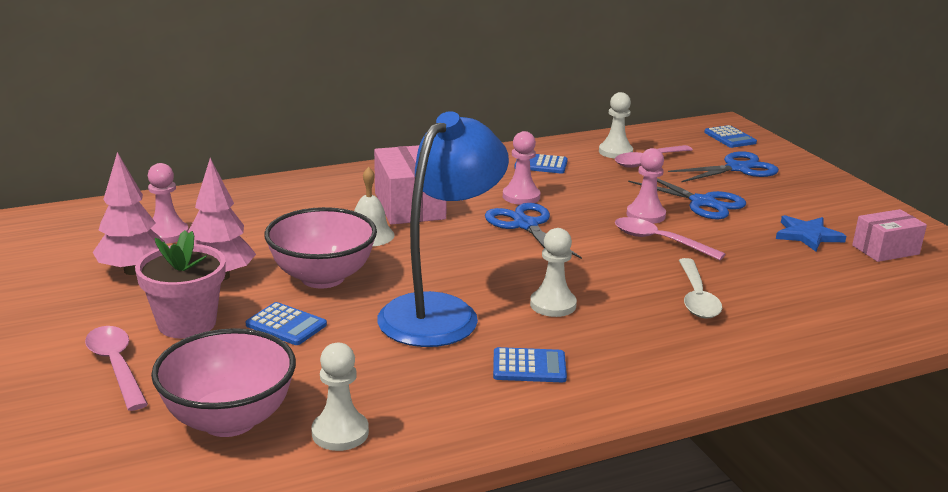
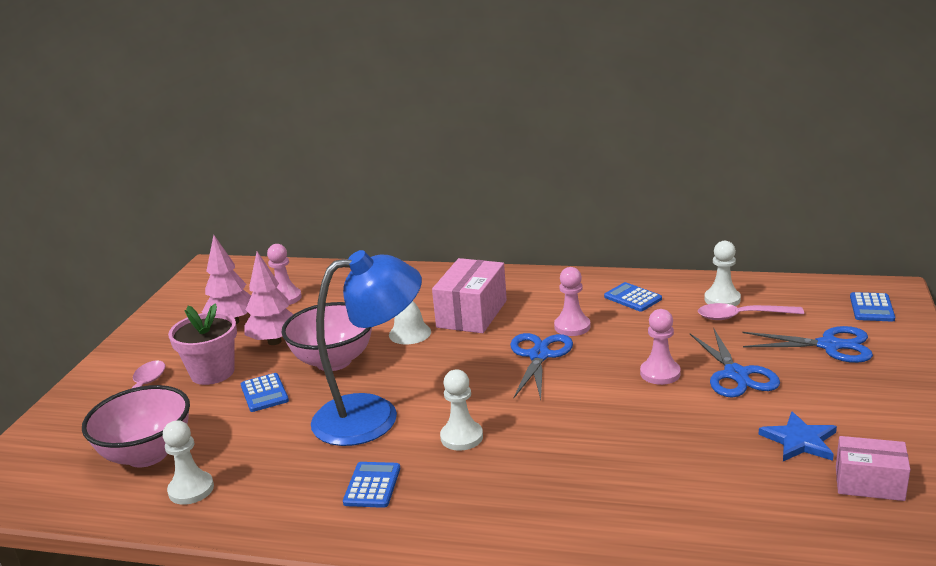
camera: 40 degrees right, 0 degrees up
(529, 366) = (372, 485): blue calculator -> blue calculator turned 120 degrees counterclockwise
(659, 241) = (636, 404): pink spoon -> none
(696, 297) = (591, 470): white spoon -> none

